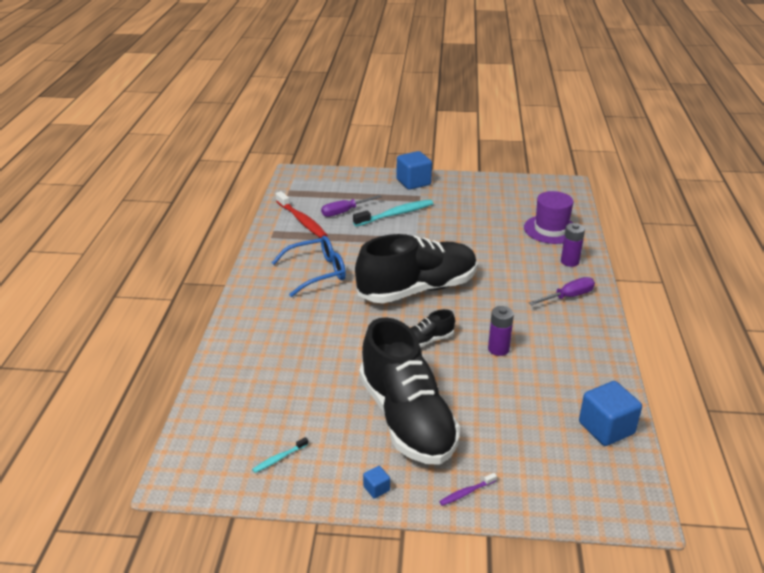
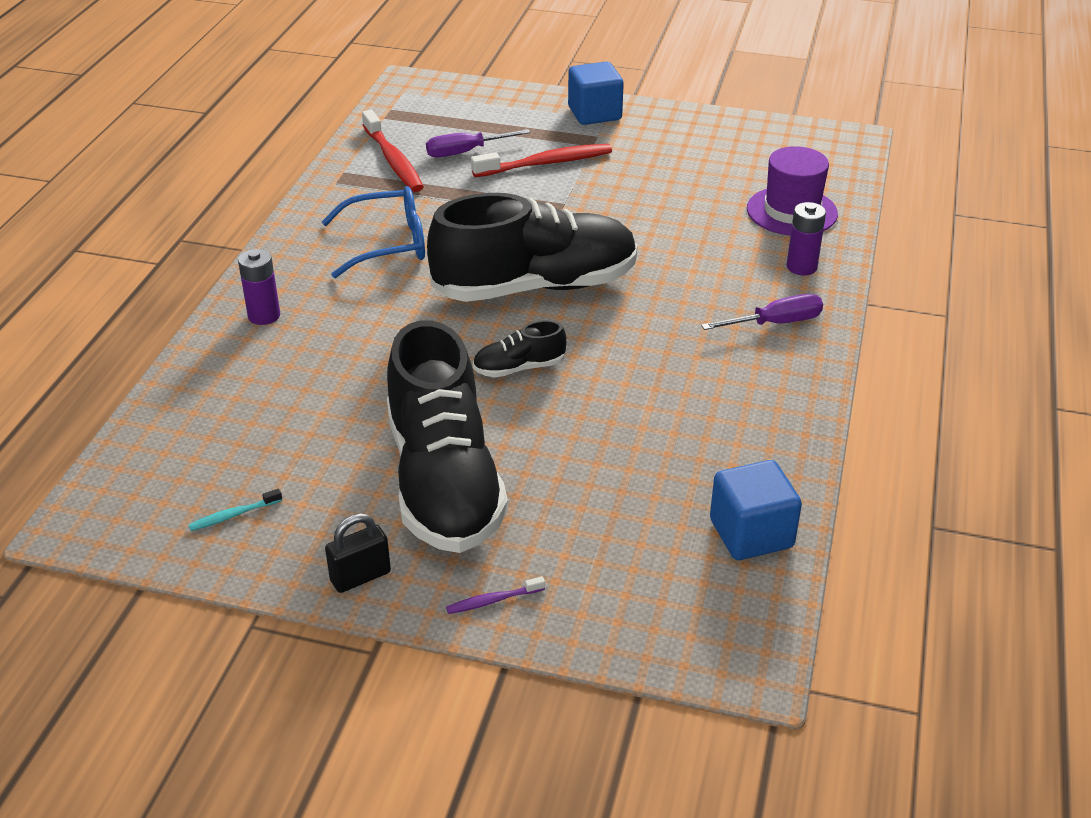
camera: 10 degrees right, 5 degrees up
(376, 488) = (360, 577): blue cube -> black padlock
(396, 214) = (546, 163): turquoise toothbrush -> red toothbrush
(498, 349) = (628, 393): purple battery -> purple battery (264, 316)

